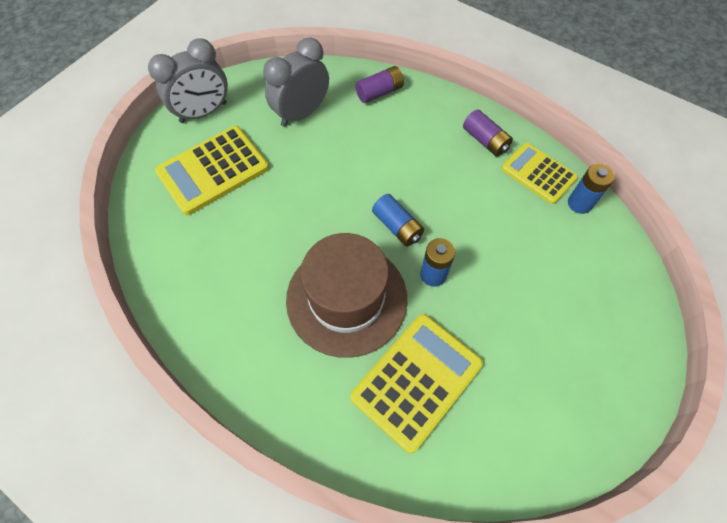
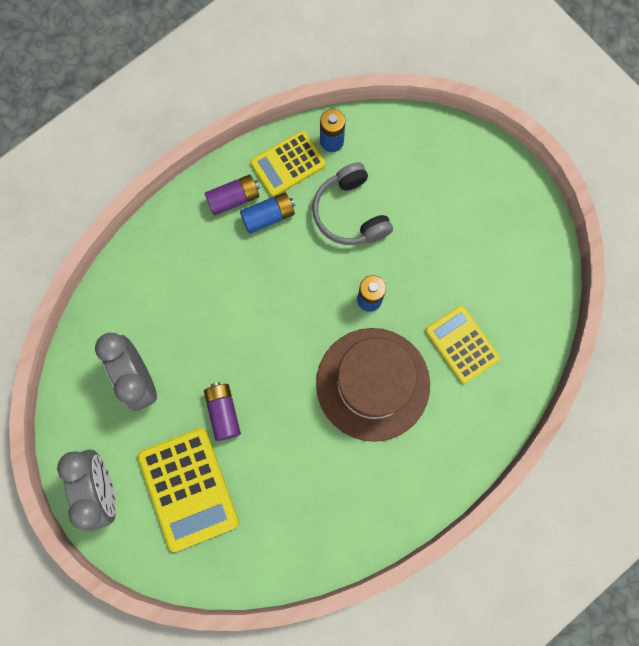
camera: 75 degrees left, 15 degrees up
(379, 92) = (134, 285): purple battery -> purple battery (223, 412)
(397, 226) = (310, 316): blue battery -> blue battery (268, 216)
(417, 380) = (462, 344): yellow calculator -> yellow calculator, size x0.66
(515, 236) = (350, 213): none -> grey headphones

